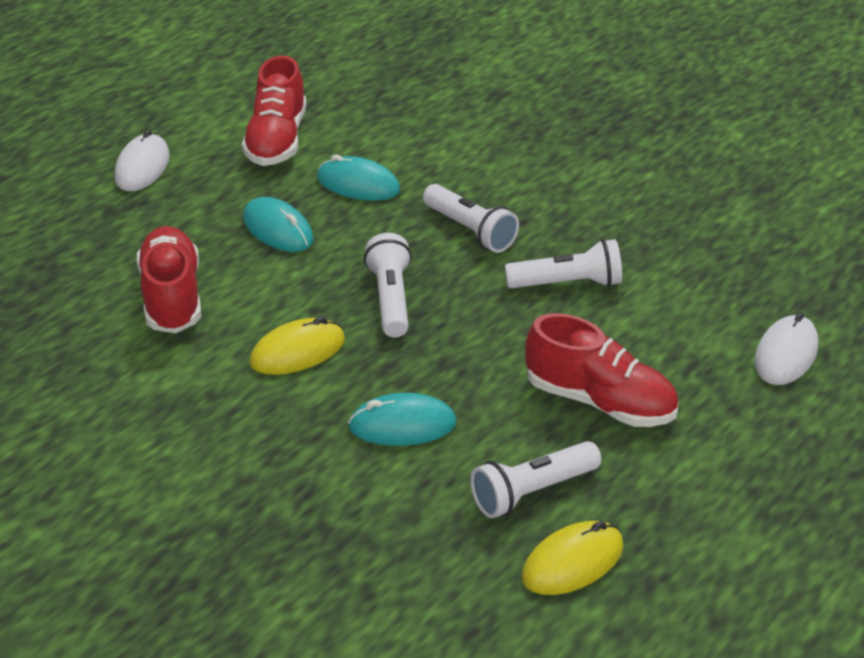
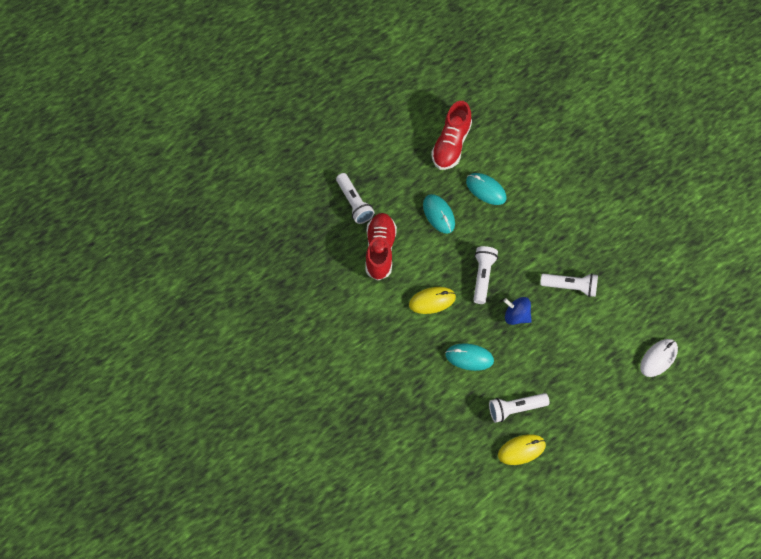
camera: 15 degrees right, 25 degrees up
(142, 167) = (378, 150): white mouse -> none
(470, 231) = (533, 238): white flashlight -> white flashlight (354, 203)
(478, 343) = (516, 316): none -> blue spinning top
(599, 401) = (561, 365): red shoe -> none

